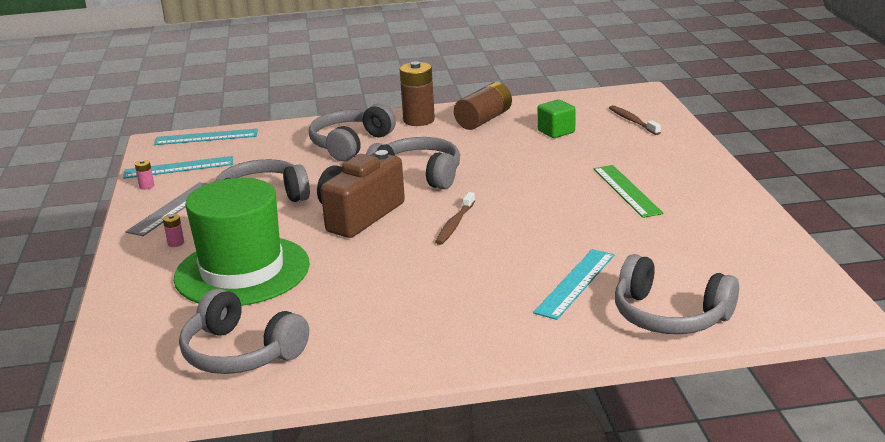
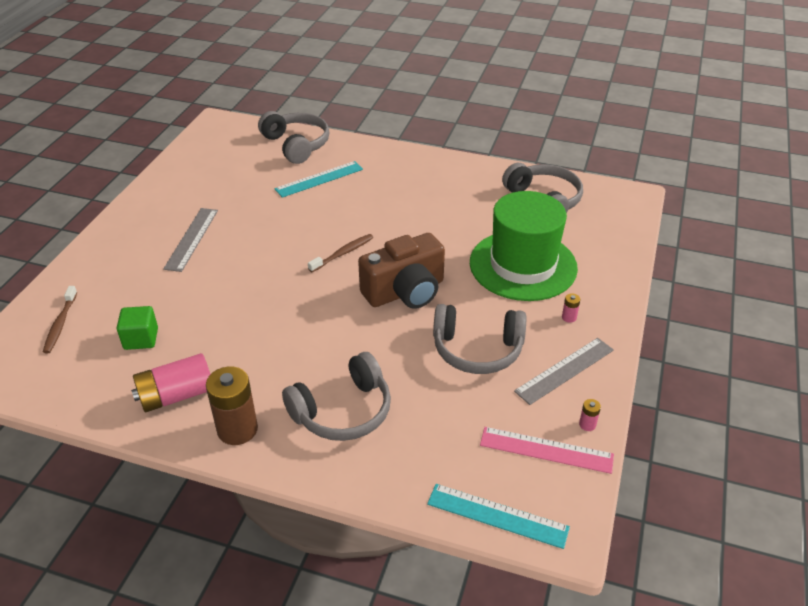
camera: 155 degrees left, 15 degrees up
(178, 167) = (546, 450): turquoise ruler -> pink ruler
(418, 175) = (320, 325): grey headphones -> none
(484, 120) = (176, 395): brown battery -> pink battery
(626, 190) = (192, 239): green ruler -> grey ruler

